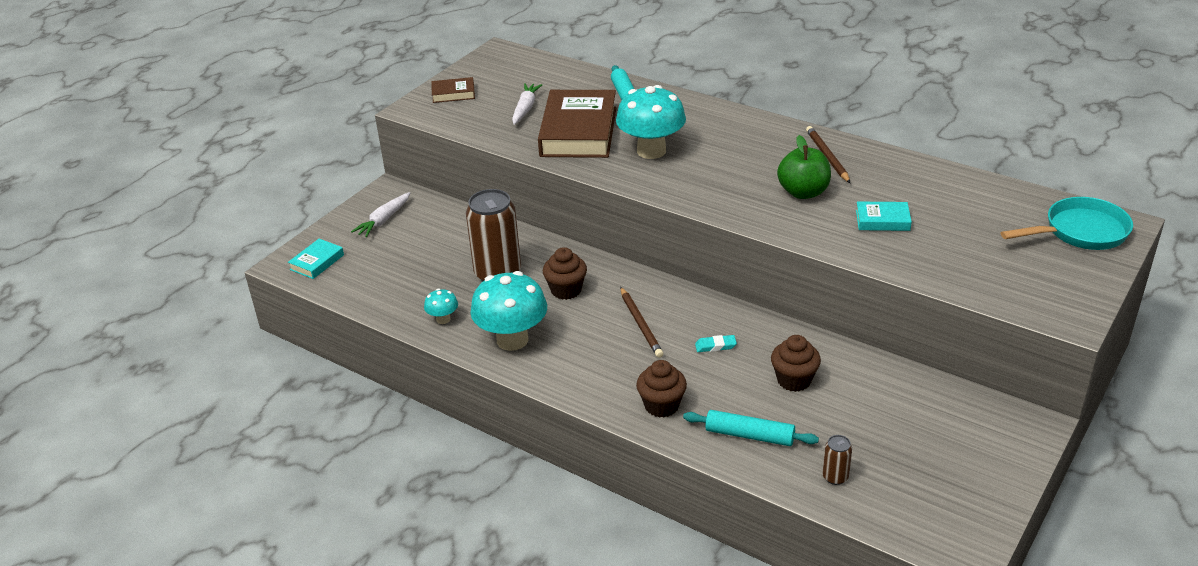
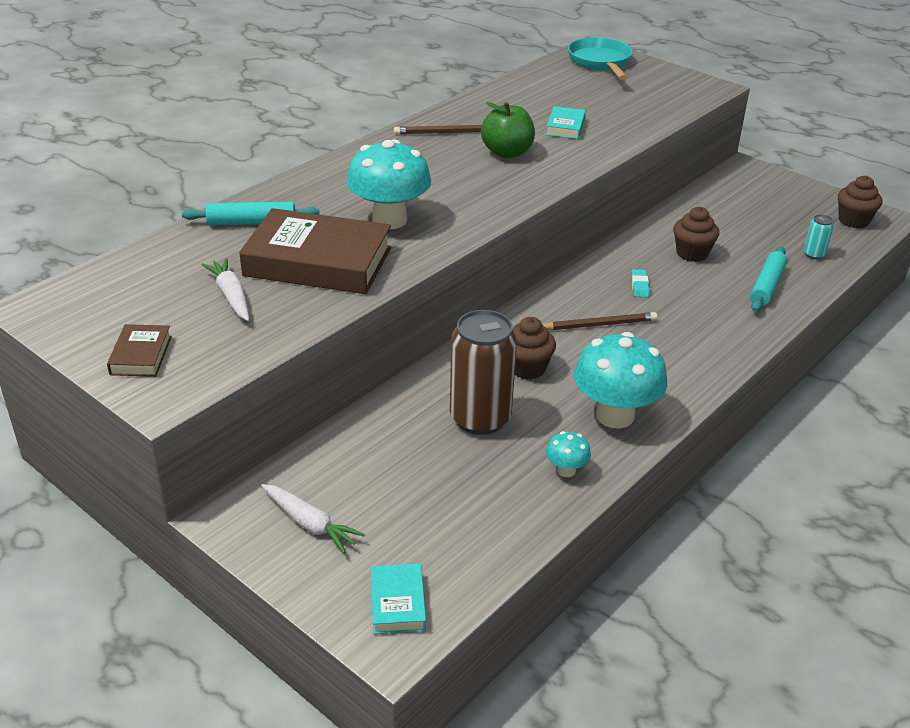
camera: 85 degrees left, 0 degrees up
(317, 262) = (397, 603): turquoise book -> turquoise book turned 45 degrees clockwise
(525, 108) = (231, 296): white carrot -> white carrot turned 45 degrees clockwise
(661, 405) = (728, 327): brown cupcake -> brown cupcake (853, 221)
(835, 477) = (814, 254): brown can -> turquoise can

